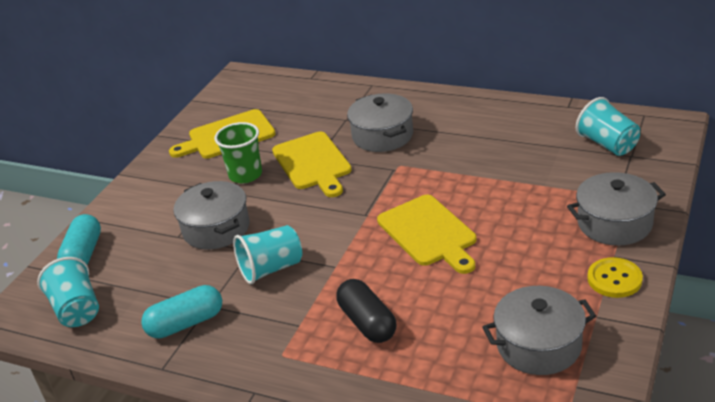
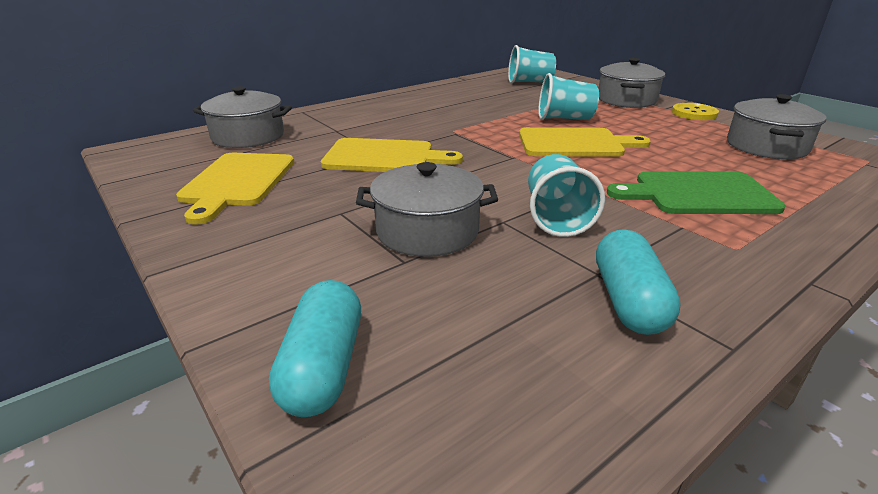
camera: 65 degrees left, 5 degrees down
(77, 310) = (496, 417): turquoise cup -> turquoise cup (564, 119)
(83, 254) = (323, 367): turquoise capsule -> turquoise capsule turned 60 degrees clockwise
(245, 175) = (341, 190): green cup -> none
(367, 322) = (698, 194): black capsule -> green cutting board
(382, 136) = (394, 125): grey pot -> grey pot (248, 136)

